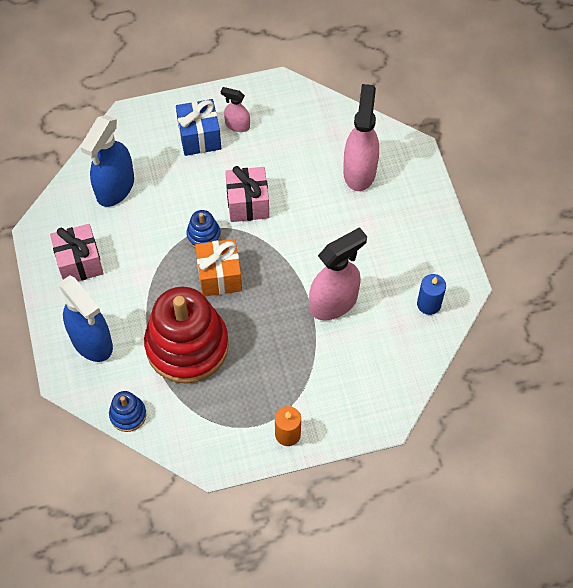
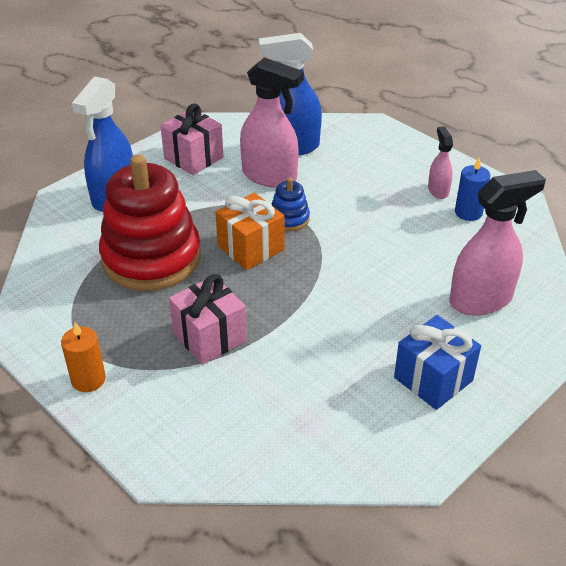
camera: 60 degrees right, 20 degrees down
(128, 415) = (46, 250): blue stacking toy -> none
(199, 137) = (398, 173): blue gift -> blue gift (433, 379)
(248, 204) = (354, 233): pink gift -> pink gift (209, 337)
(334, 302) = (290, 349): pink spray bottle -> pink spray bottle (270, 176)
(429, 304) = (359, 440): blue candle -> blue candle (468, 212)

